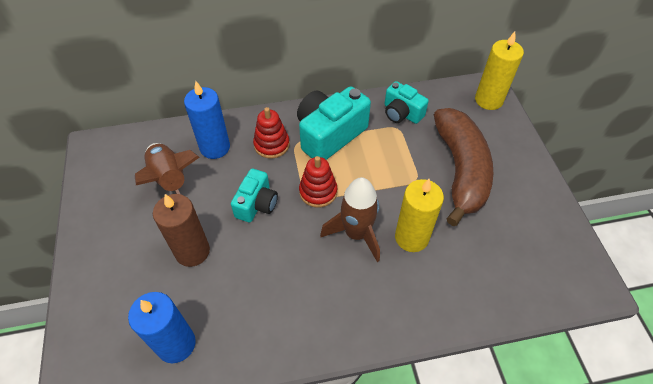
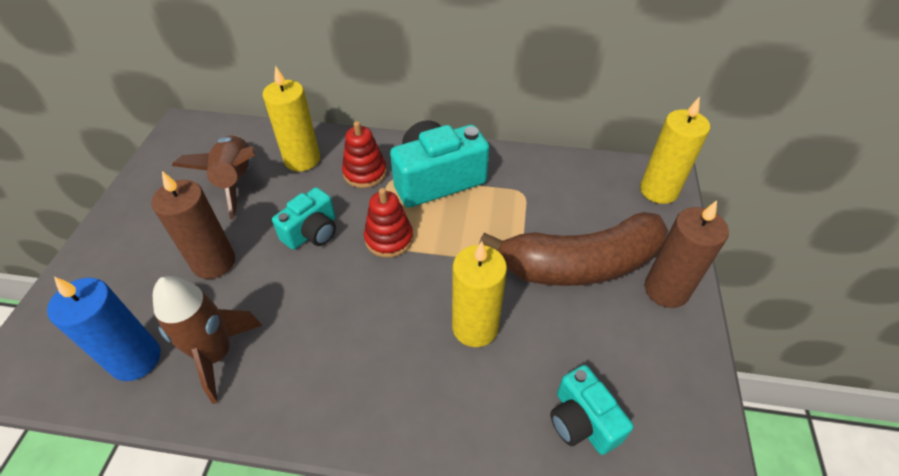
camera: 20 degrees right, 5 degrees down
(215, 147) = (302, 159): blue candle -> yellow candle
(356, 234) = (408, 301): brown rocket -> brown rocket (216, 355)
(401, 113) = (537, 177): turquoise camera -> turquoise camera (582, 421)
(460, 170) = (580, 264): brown banana -> brown banana turned 60 degrees clockwise
(522, 171) = (666, 290): none -> brown candle

